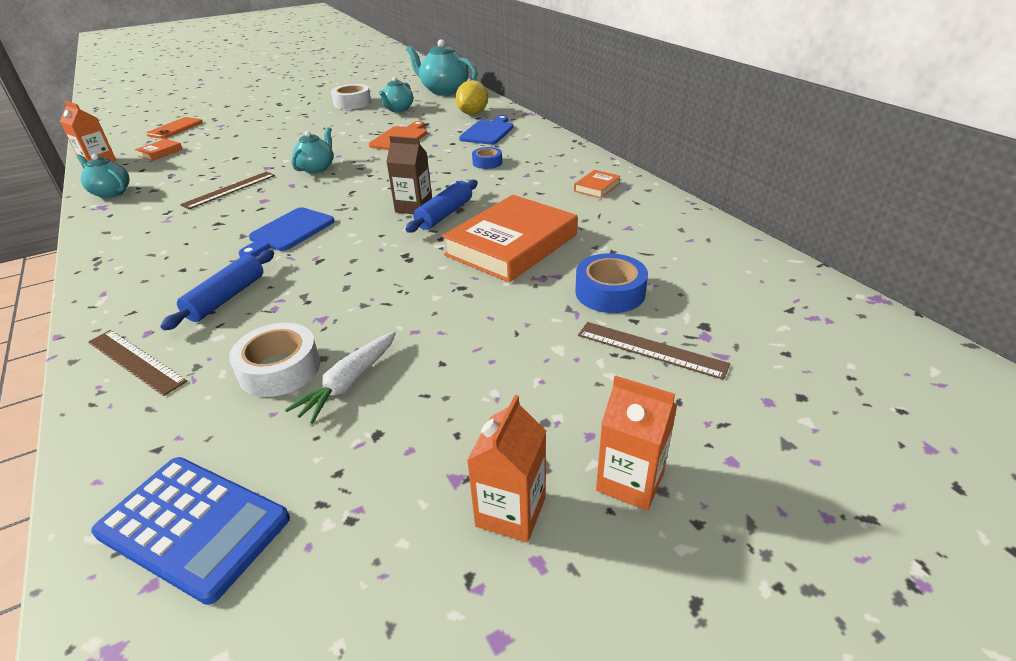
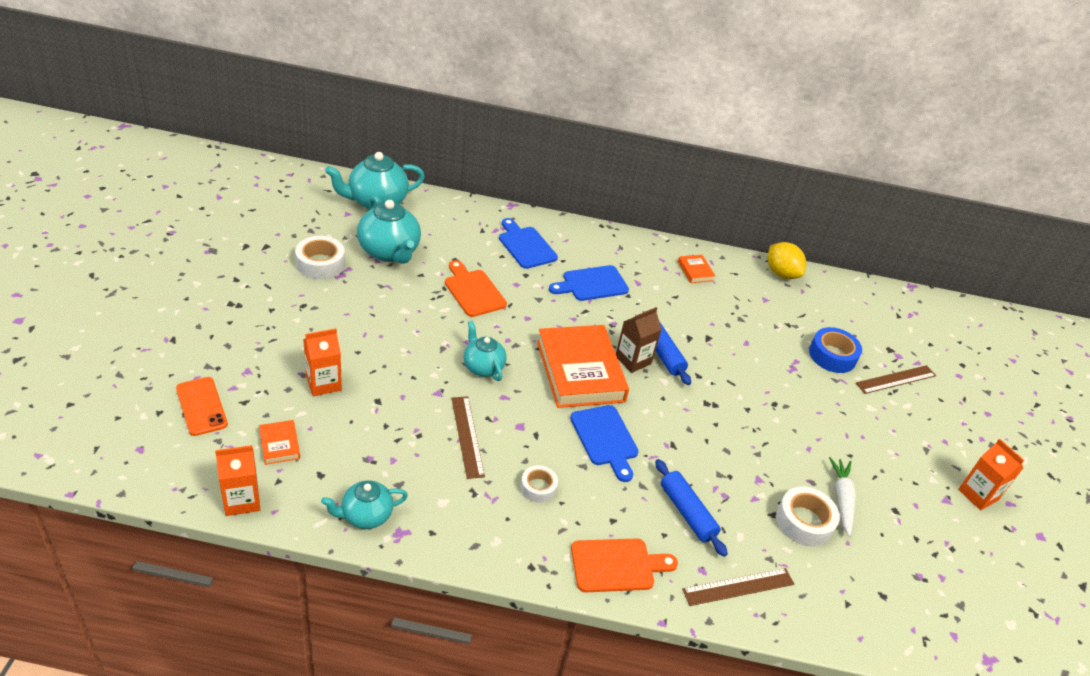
camera: 60 degrees left, 5 degrees up
(123, 290) = (617, 565): none -> orange cutting board
(193, 526) = (923, 607): blue calculator -> none
(195, 229) = (538, 487): none -> white tape
(349, 383) = (841, 499): white carrot -> white carrot turned 150 degrees counterclockwise
(398, 109) = (389, 252): turquoise teapot -> turquoise teapot, size x1.64
(473, 113) = (468, 226): yellow lemon -> yellow lemon (781, 274)
(487, 163) = (592, 284): blue tape -> blue cutting board
(511, 245) = (740, 354): orange book -> orange book (580, 371)
(630, 481) = (981, 449): orange carton -> orange carton (323, 383)

